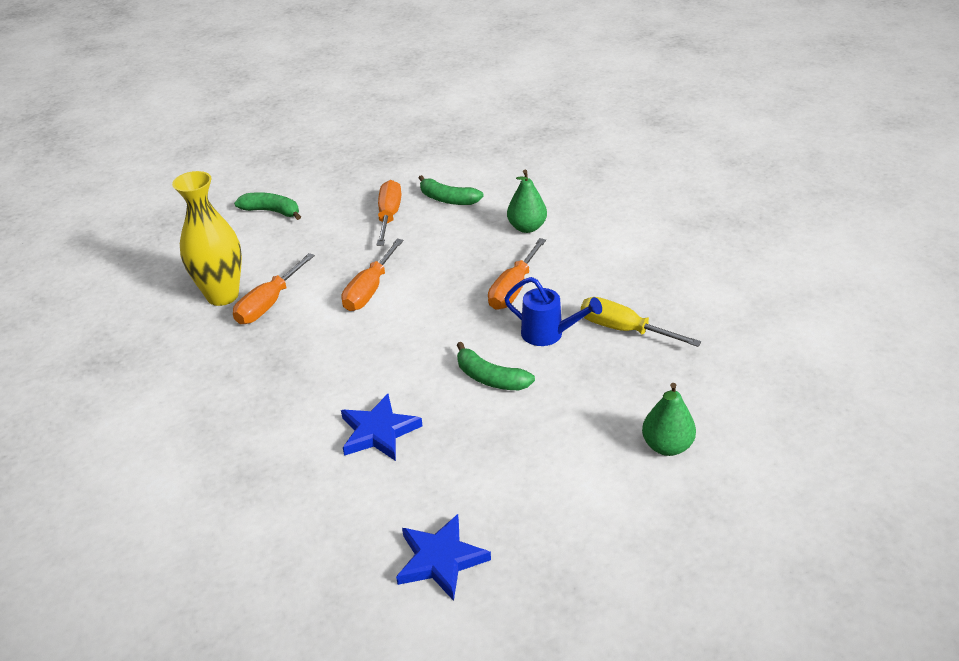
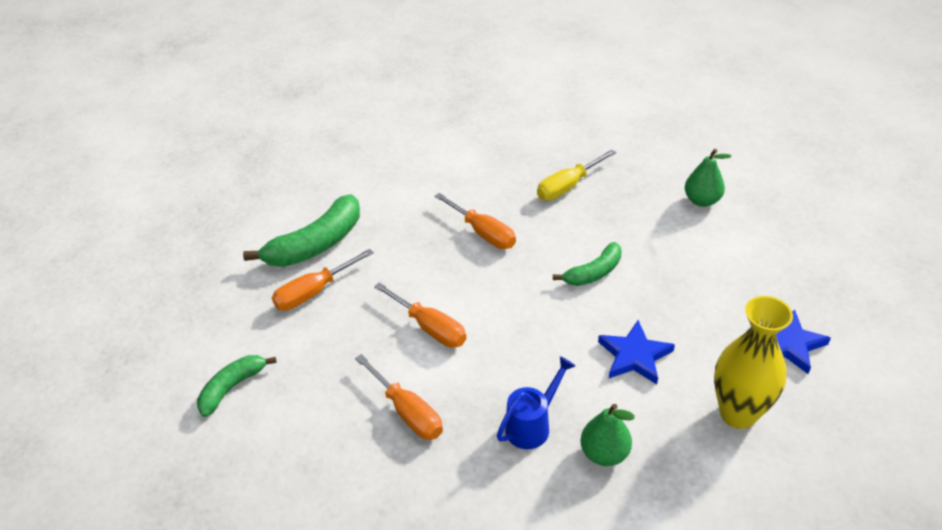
camera: 70 degrees left, 5 degrees up
(222, 296) = (369, 452): yellow vase -> yellow vase (738, 413)
(389, 216) = (314, 292): orange screwdriver -> orange screwdriver turned 60 degrees counterclockwise
(448, 199) = (316, 244): green banana -> green banana, size x1.67
(527, 227) = (399, 204): green pear -> green pear (604, 453)
(548, 334) = (554, 227): blue watering can -> blue watering can (532, 425)

